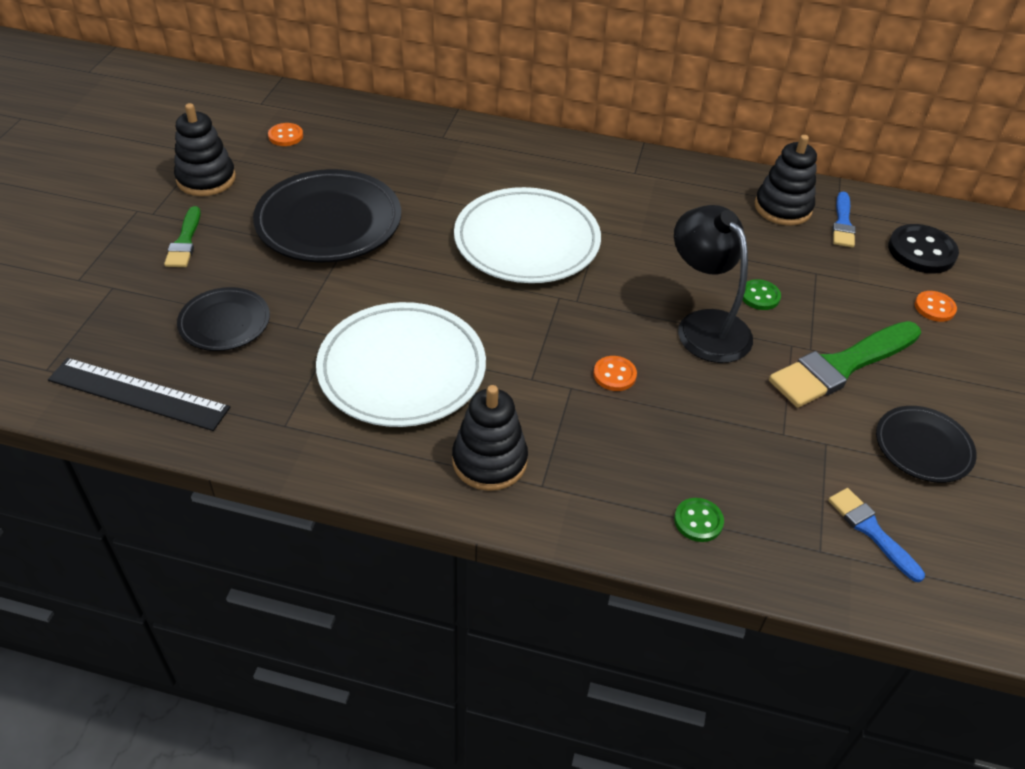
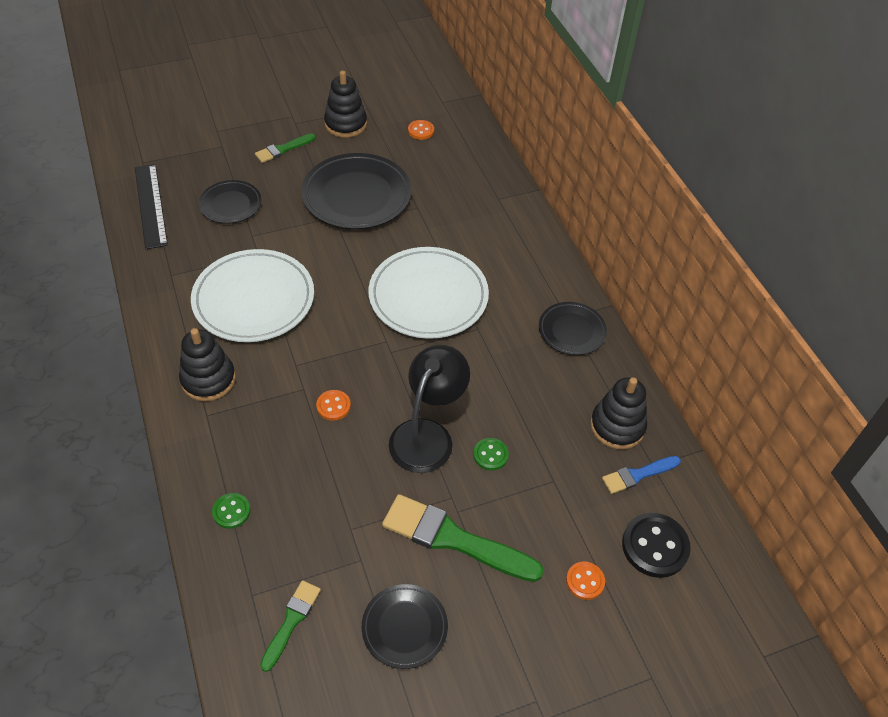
camera: 55 degrees right, 5 degrees up
(653, 178) = (571, 331): none -> black plate
(871, 531) = (291, 621): blue brush -> green brush

